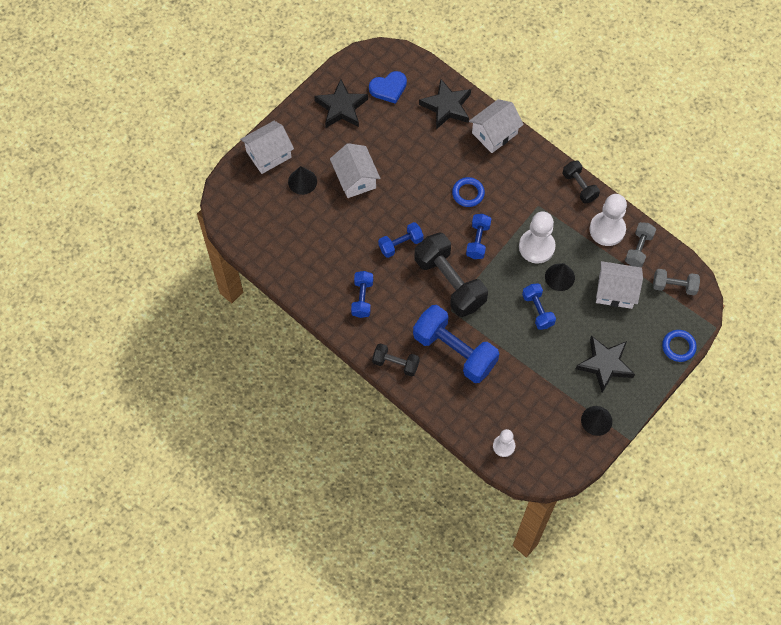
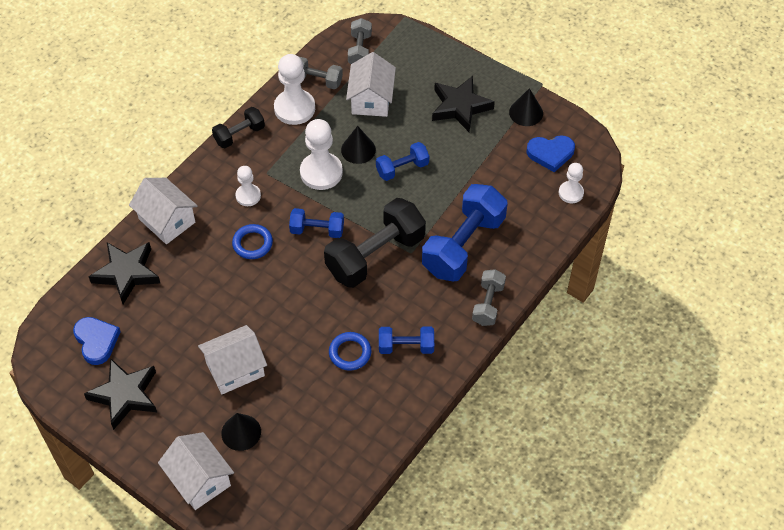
camera: 95 degrees left, 10 degrees down
(395, 363) = (488, 304): black dumbbell -> grey dumbbell
(400, 244) = (327, 310): blue dumbbell -> none
(515, 191) = (248, 196): none -> white pawn
(548, 435) = (550, 153): none -> blue heart
(678, 347) = (430, 46): blue ring -> blue ring (350, 353)

